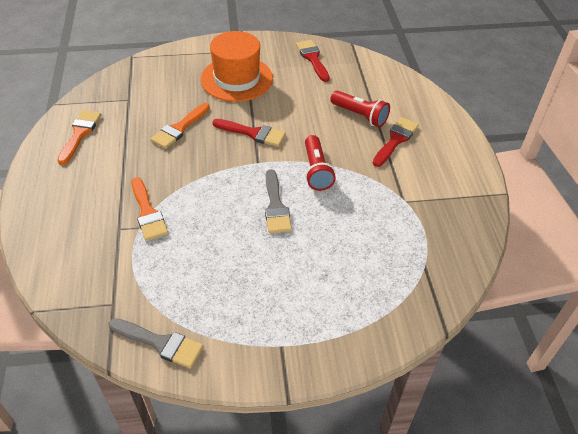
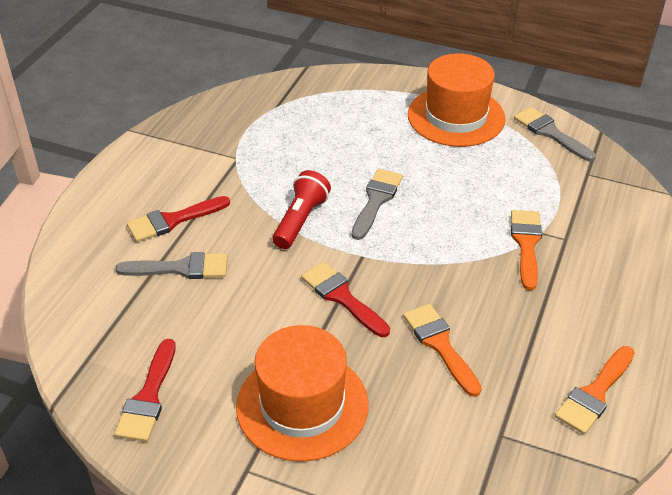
camera: 150 degrees left, 5 degrees down
(179, 128) = (440, 345): orange brush -> orange brush turned 90 degrees counterclockwise
(260, 325) = (456, 116): none -> orange hat
(360, 115) = (180, 268): red flashlight -> grey brush

